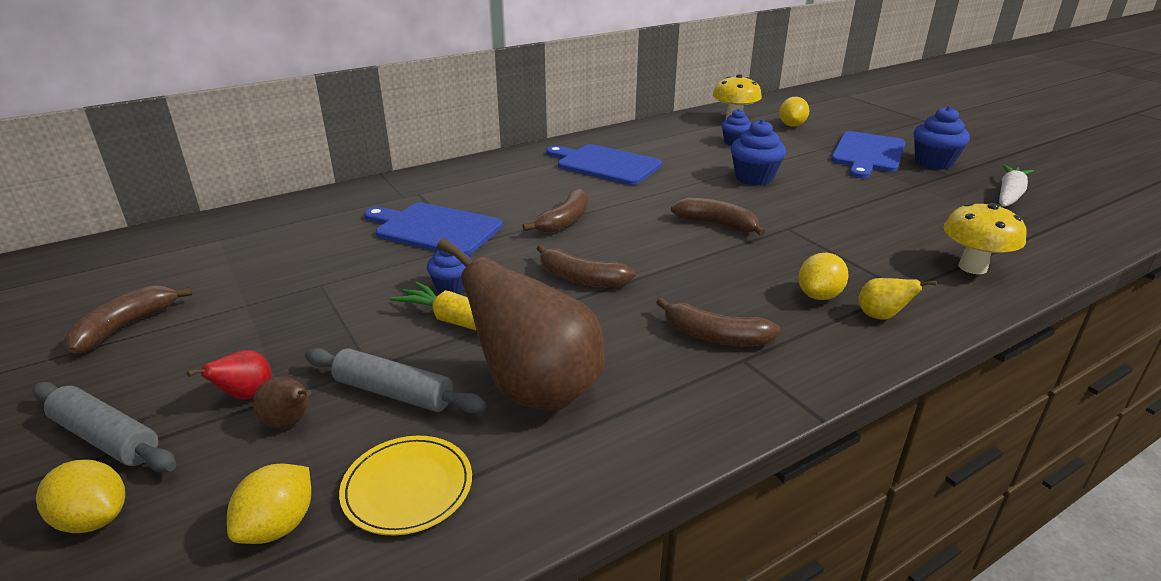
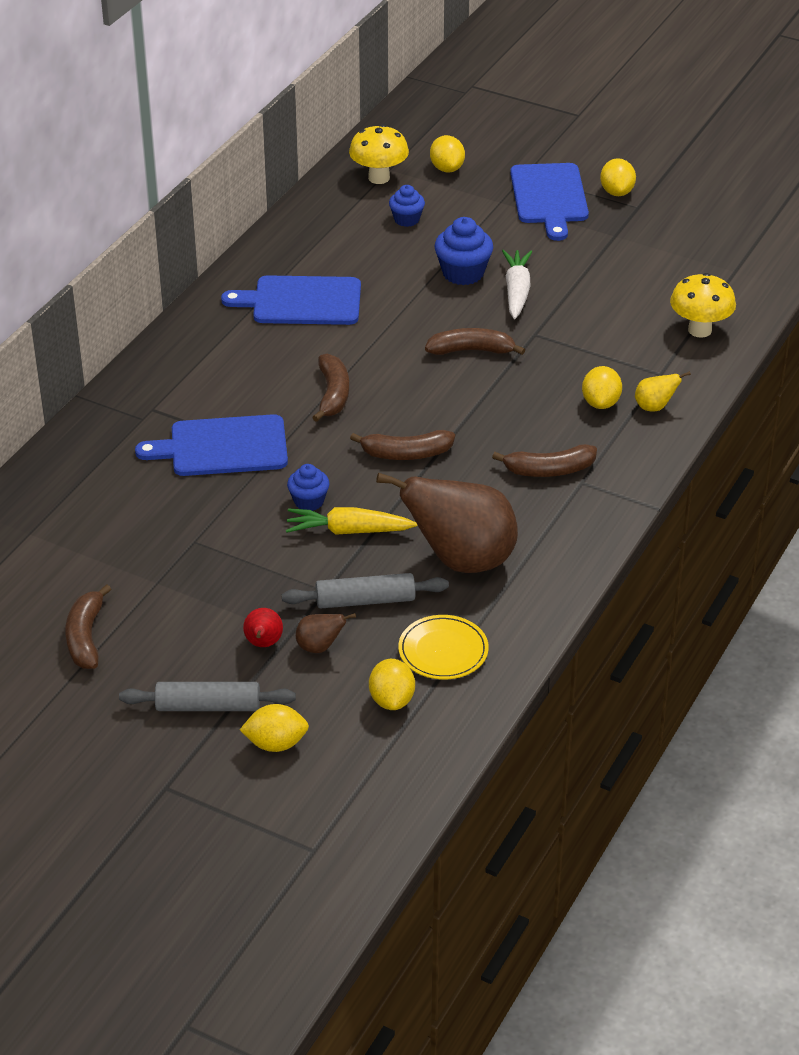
camera: 30 degrees left, 10 degrees up
(933, 162) = (617, 192): blue cupcake -> yellow lemon
(1009, 195) = (699, 222): white carrot -> white carrot (517, 291)

